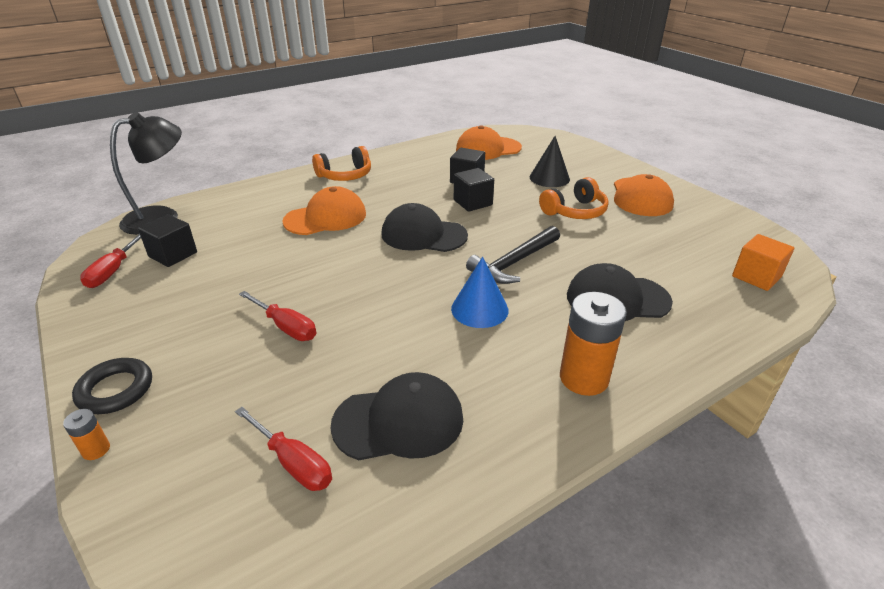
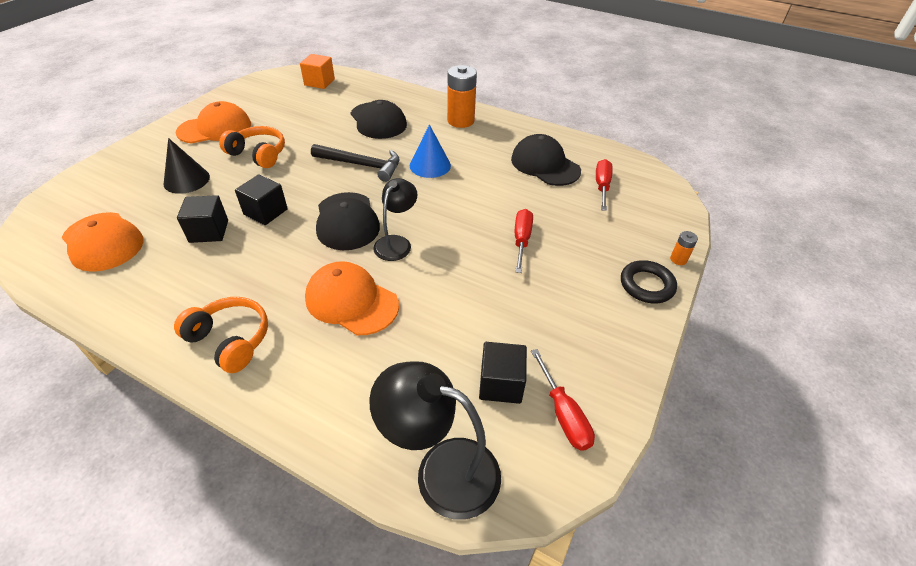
camera: 120 degrees left, 10 degrees up
(113, 271) = (563, 414): red screwdriver -> red screwdriver turned 90 degrees clockwise
(367, 252) = (396, 243): none -> black lamp

